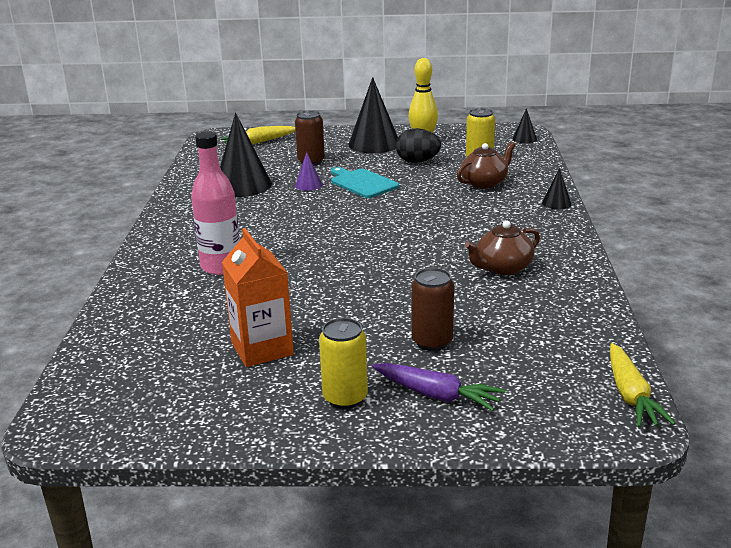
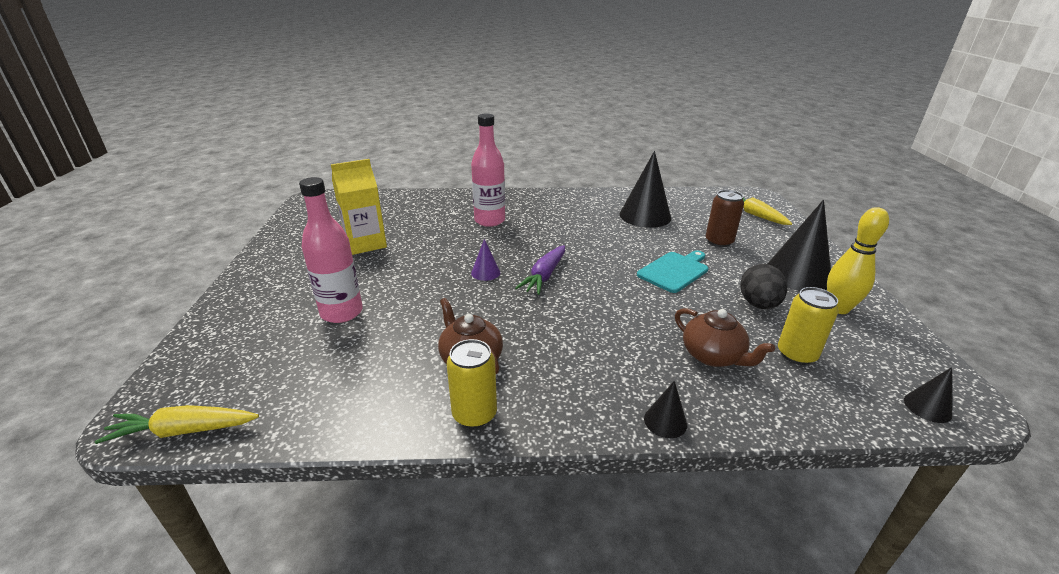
camera: 85 degrees right, 5 degrees up
(262, 349) = (365, 243): orange carton -> yellow carton
(308, 185) = (657, 244): purple cone -> purple cone (485, 272)
(345, 398) = (286, 276): yellow can -> yellow can (474, 414)
(432, 342) = (341, 312): brown can -> pink bottle
(436, 395) = (264, 314): purple carrot -> purple carrot (544, 276)

